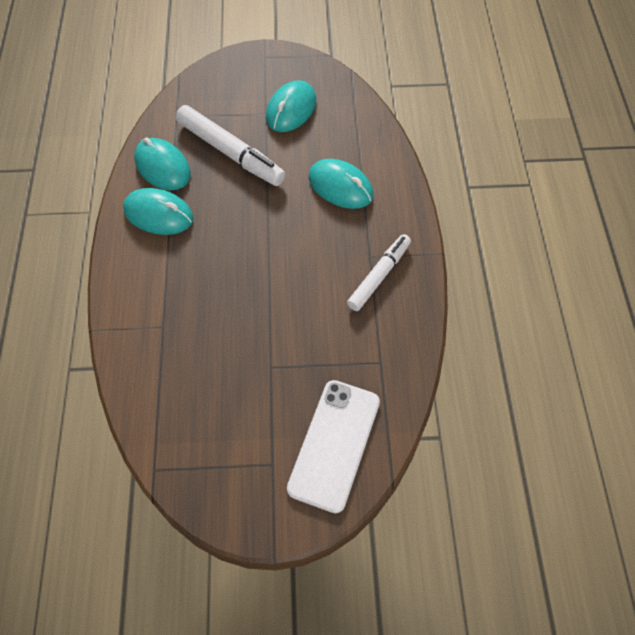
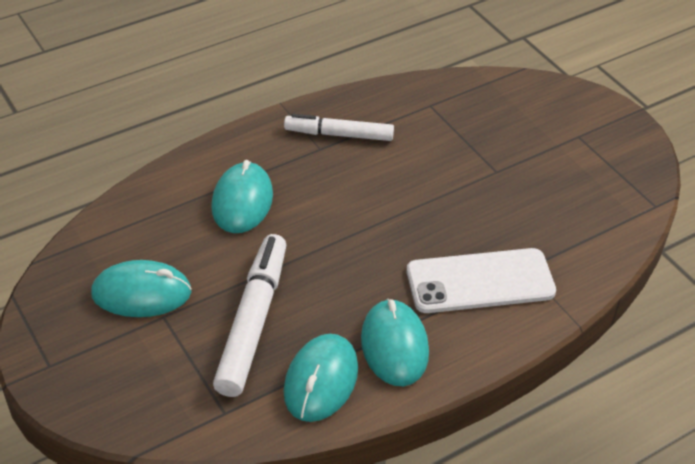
camera: 120 degrees left, 15 degrees down
(334, 444) = (528, 107): white phone -> white phone (480, 281)

